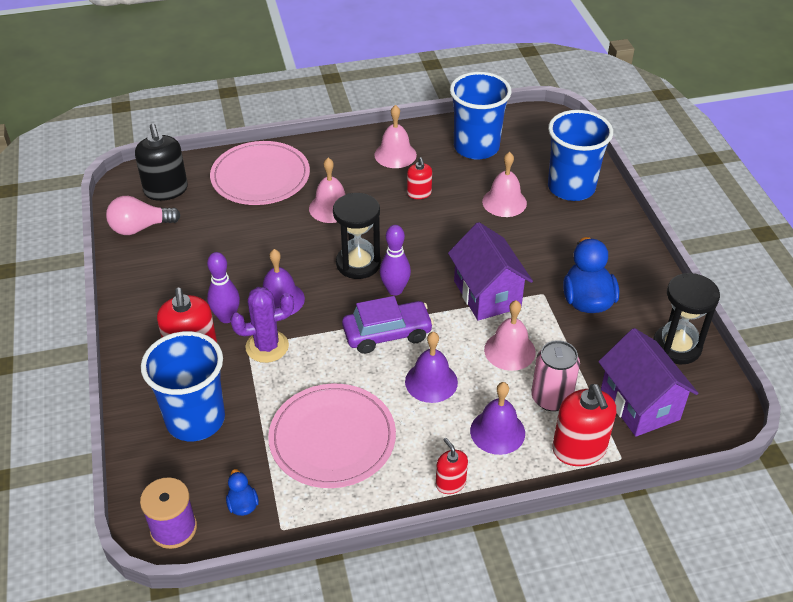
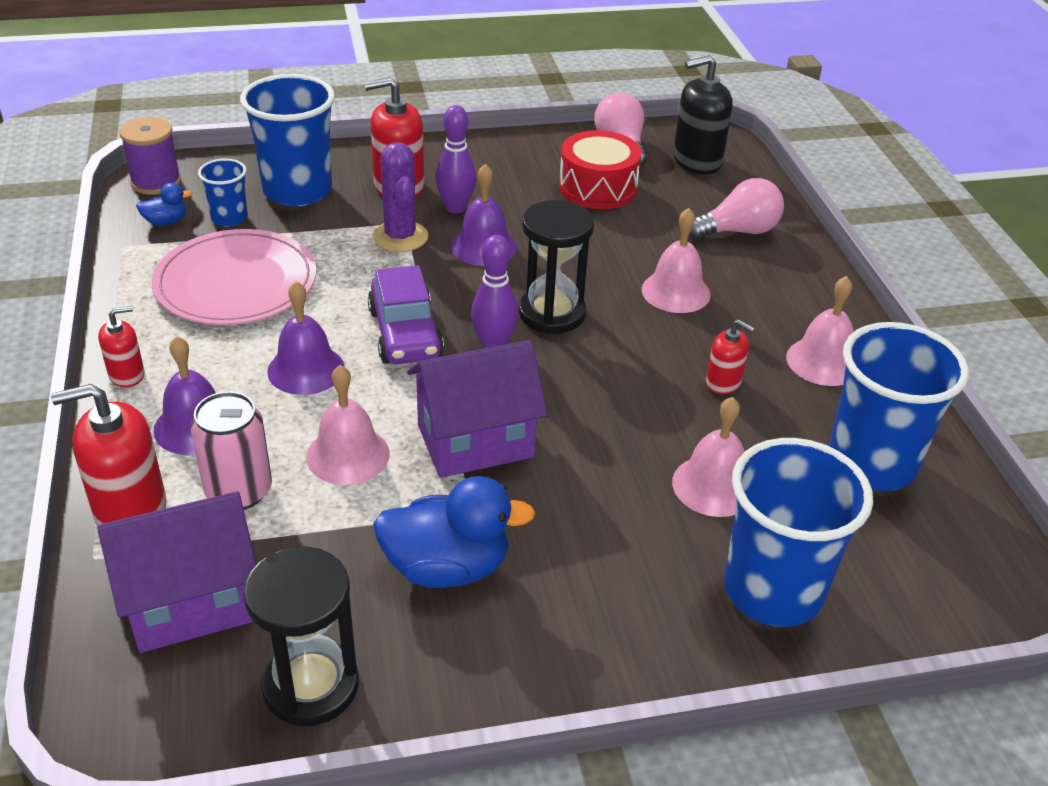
camera: 90 degrees right, 5 degrees down
(201, 241) = (598, 188): none -> red drum
(238, 460) = (229, 218): none -> blue cup
(260, 177) = (738, 231): pink plate -> pink light bulb
(419, 193) = (723, 382): red soap dispenser -> red soap dispenser turned 135 degrees counterclockwise

